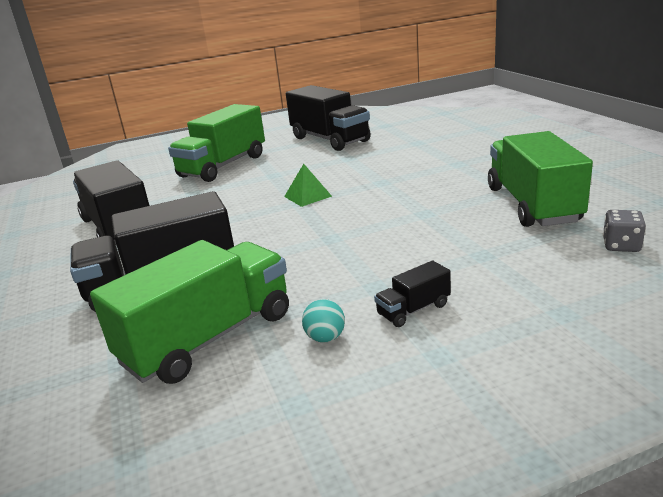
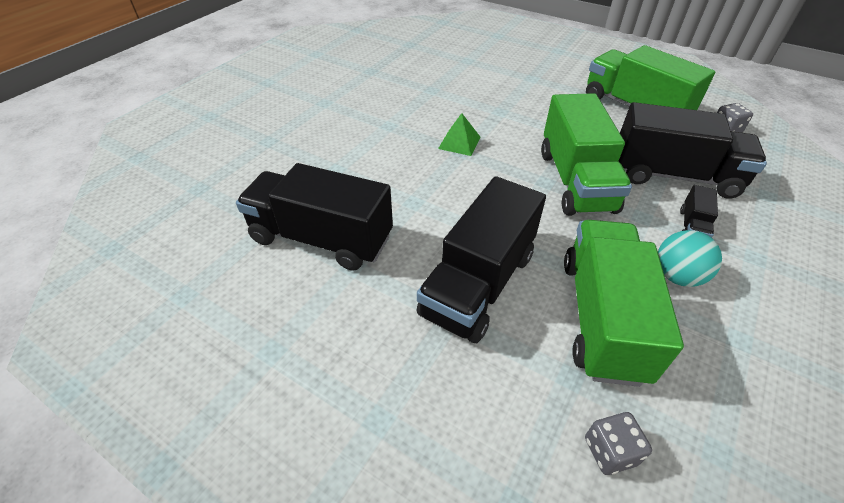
camera: 40 degrees left, 20 degrees up
(64, 414) = (610, 451): none -> grey dice
(223, 166) = (315, 126): green truck -> green truck (576, 181)
(325, 338) = (677, 276): turquoise ball -> turquoise ball, size x1.55
(330, 139) = (380, 70): black truck -> black truck (673, 175)

